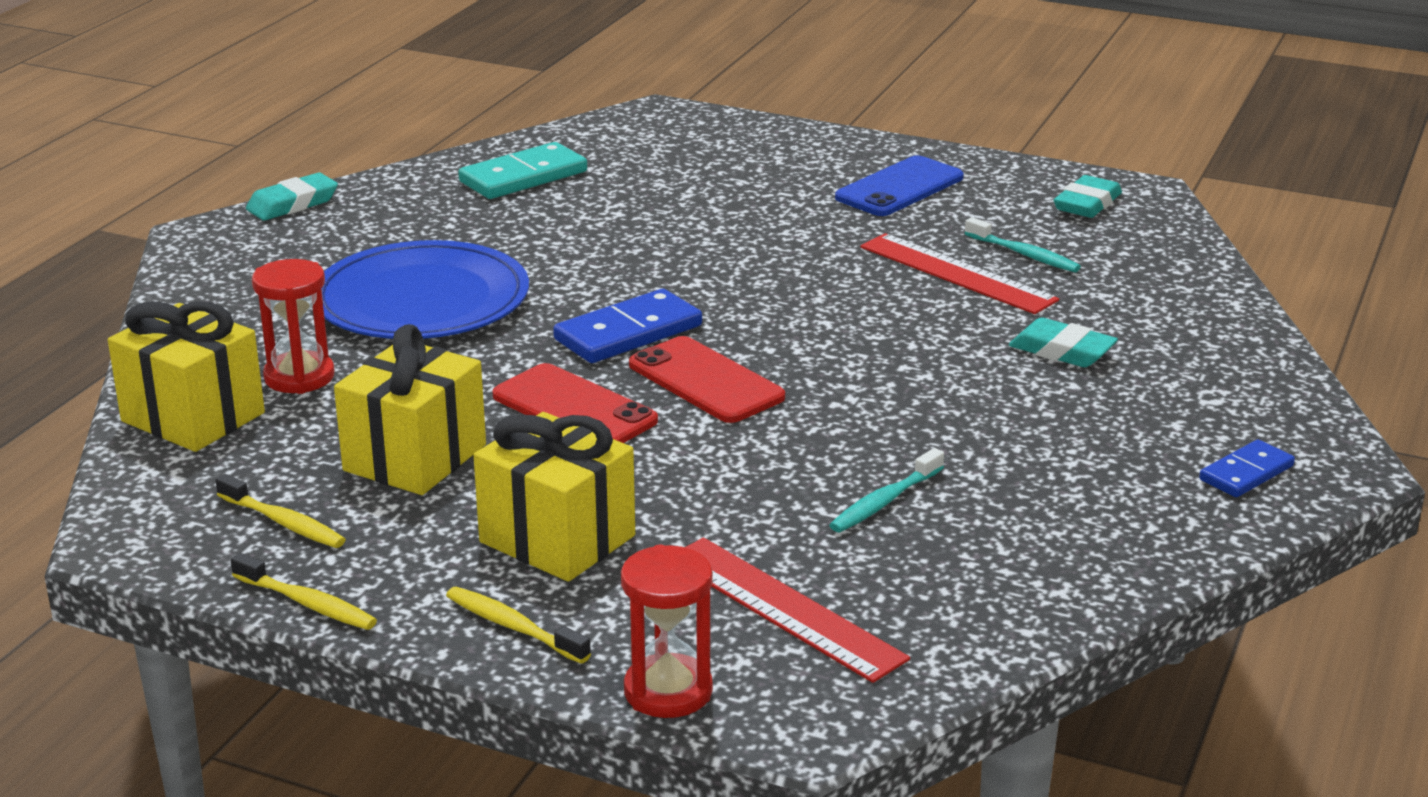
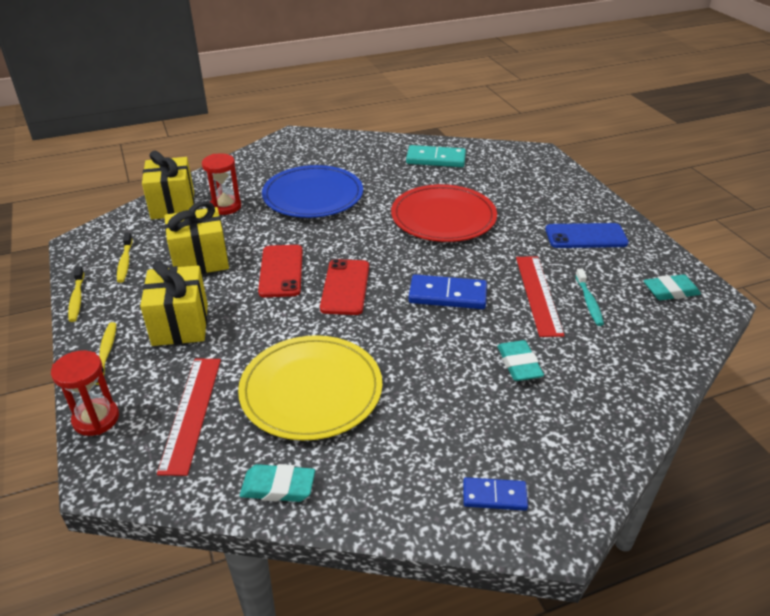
camera: 45 degrees right, 10 degrees up
(292, 204) = (340, 135): turquoise eraser -> turquoise eraser (278, 487)
(628, 333) = (355, 248): blue domino -> blue domino (447, 295)
(678, 243) = (443, 217): none -> red plate
(884, 501) = (311, 390): turquoise toothbrush -> yellow plate

